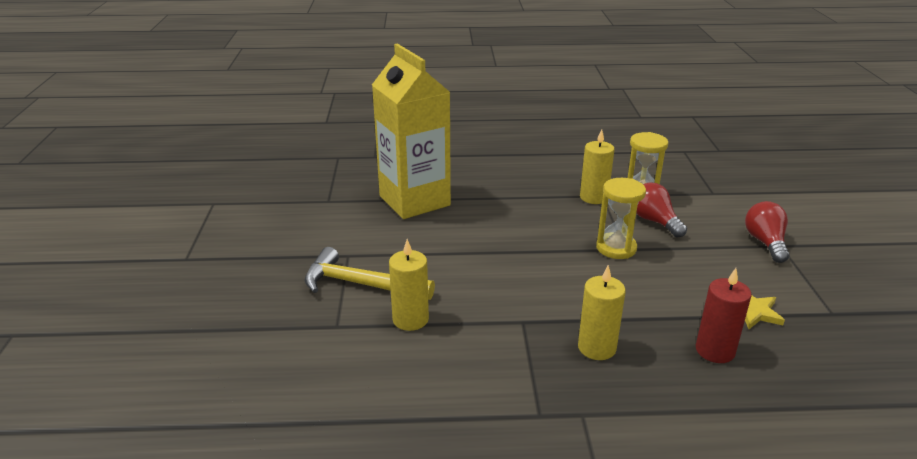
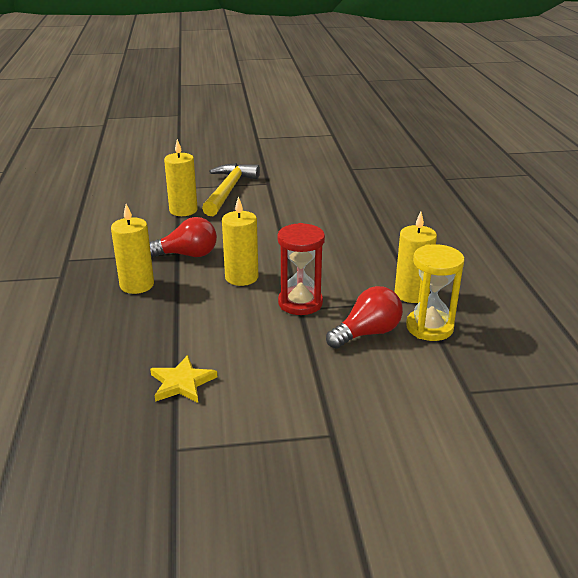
camera: 85 degrees right, 0 degrees up
(414, 201) = (364, 201): yellow carton -> none
(574, 278) = (241, 277): none -> yellow candle
(616, 248) = (300, 303): yellow hourglass -> red hourglass
(715, 350) = (121, 348): red candle -> none
(765, 242) = (336, 420): red light bulb -> red light bulb (187, 255)

